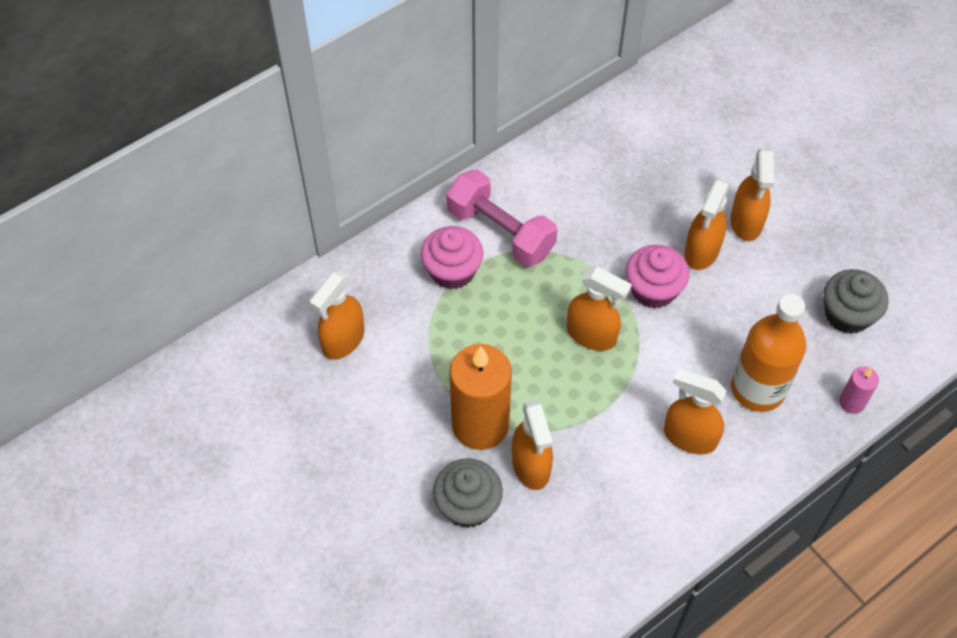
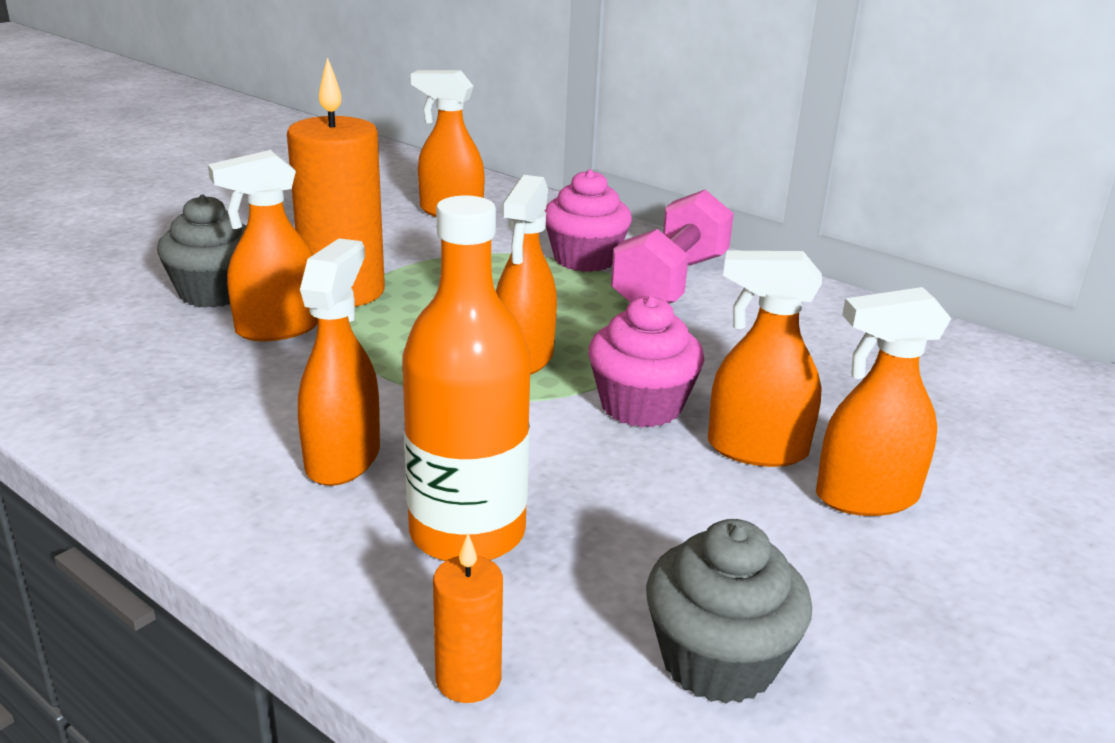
camera: 75 degrees right, 30 degrees down
(851, 402) = (468, 679): pink candle -> orange candle

